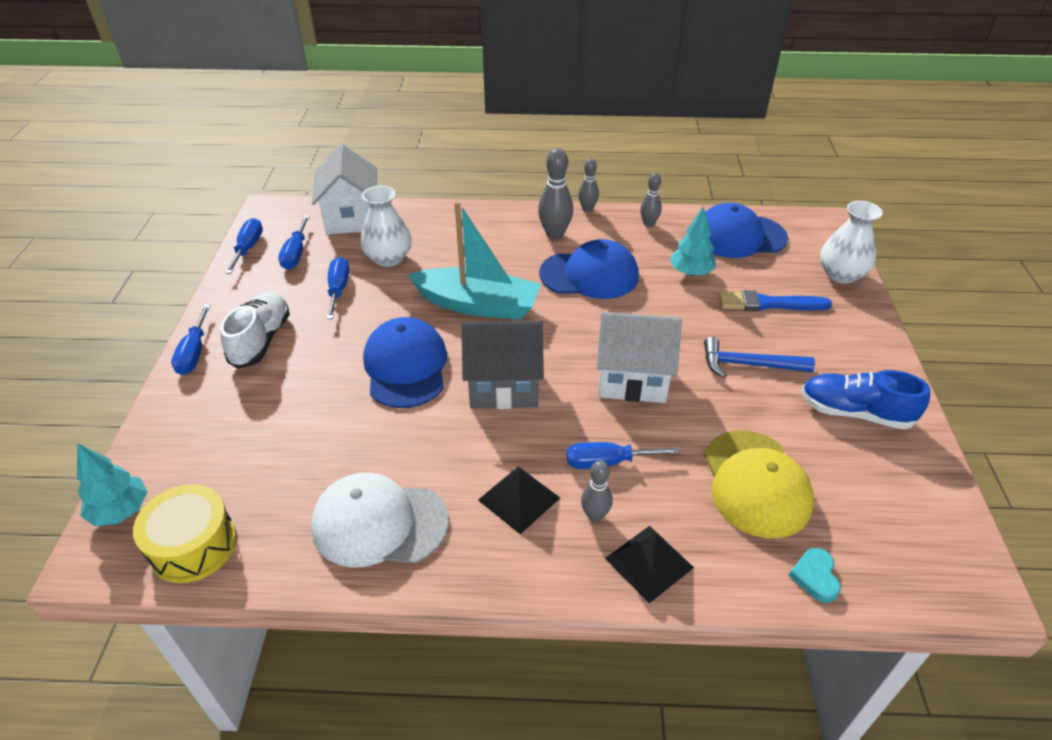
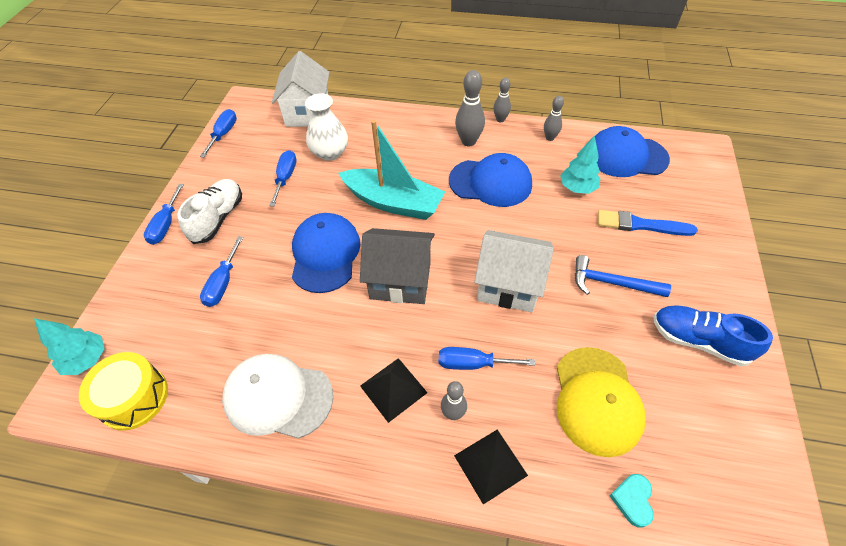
camera: 10 degrees right, 10 degrees up
(296, 254) = (259, 142): blue screwdriver -> blue screwdriver (223, 283)
(841, 274) = (711, 202): white vase -> none

